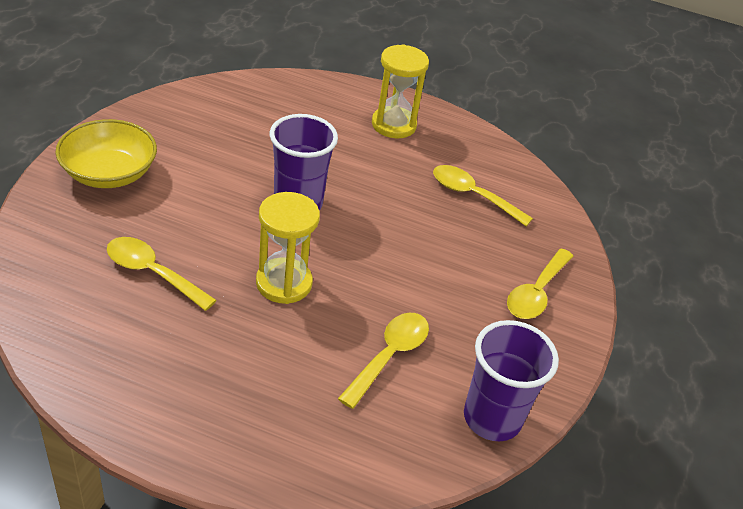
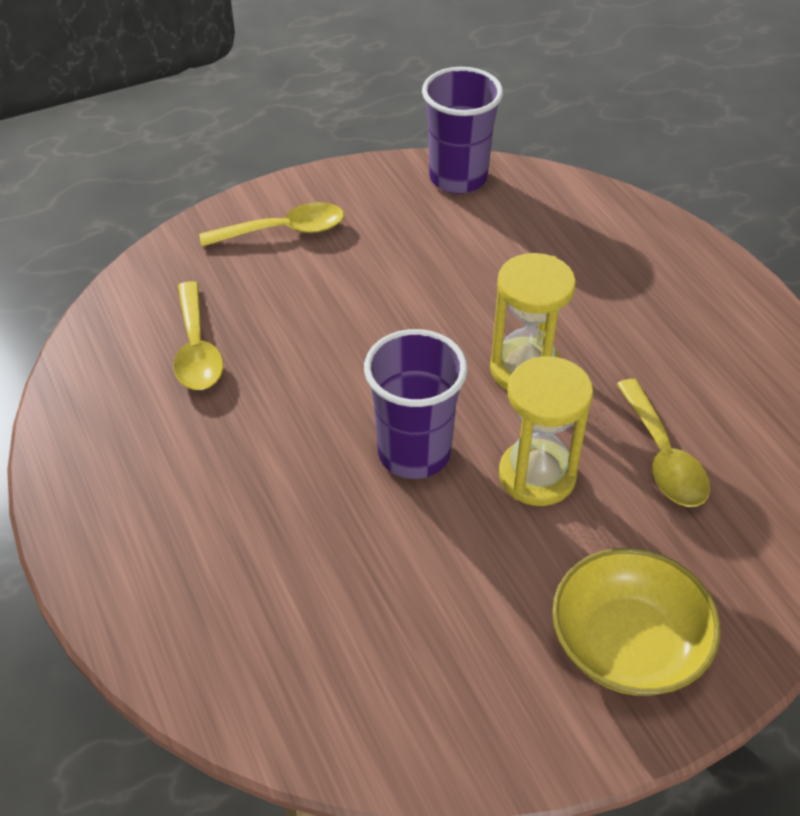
camera: 130 degrees left, 5 degrees up
(389, 356) = (490, 257): yellow spoon -> none
(393, 125) = (147, 501): yellow hourglass -> yellow hourglass (537, 475)

